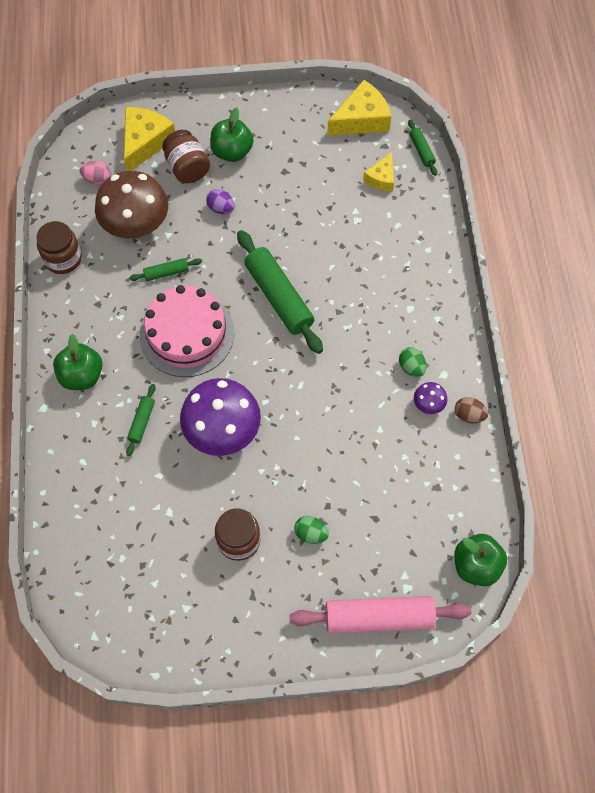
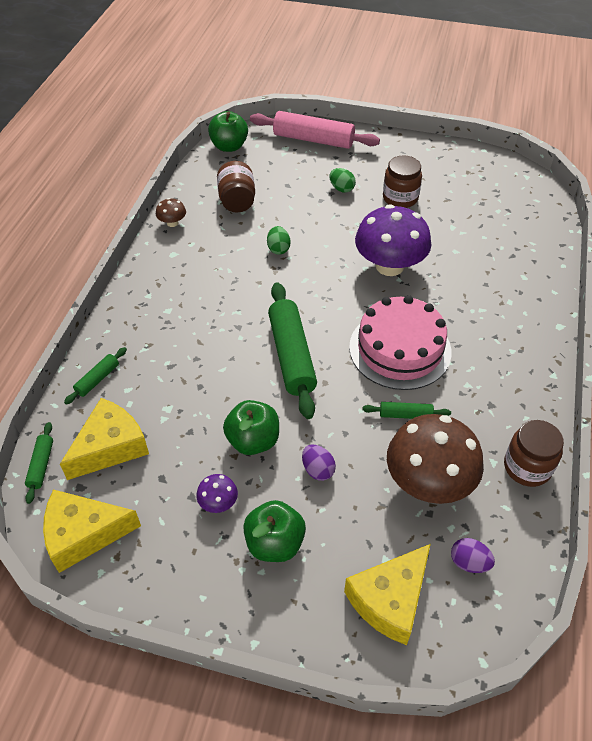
camera: 160 degrees left, 15 degrees down
(82, 376) = (517, 342): green apple -> green apple (253, 440)
(97, 179) = (469, 562): pink egg -> purple egg
(142, 422) = (463, 290): green rolling pin -> green rolling pin (97, 379)
(187, 168) = (342, 539): brown jar -> brown jar (237, 201)
(381, 178) = (110, 447): yellow cheese -> yellow cheese, size x1.69
(411, 367) = (198, 266): green egg -> green egg (278, 249)
(428, 404) = (200, 238): purple mushroom -> purple mushroom (218, 503)
(469, 415) = (172, 223): brown egg -> brown mushroom

